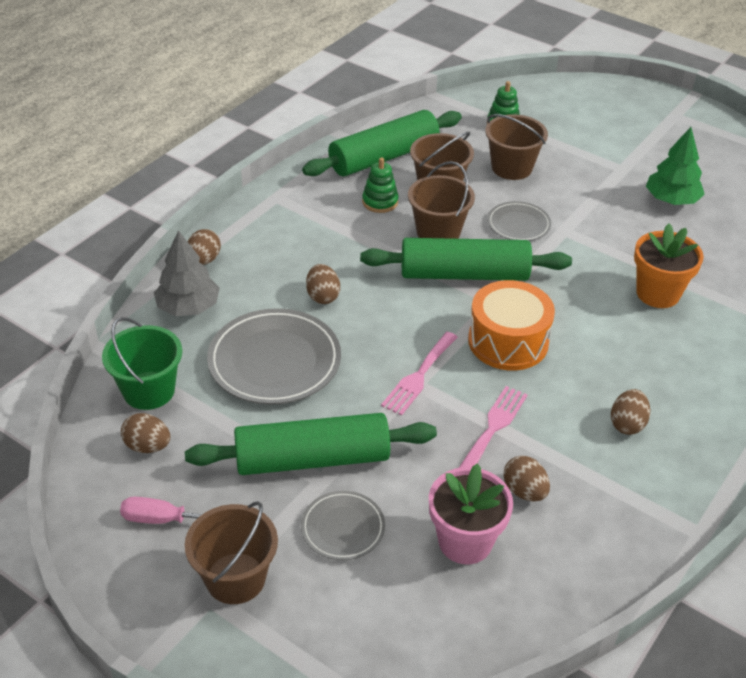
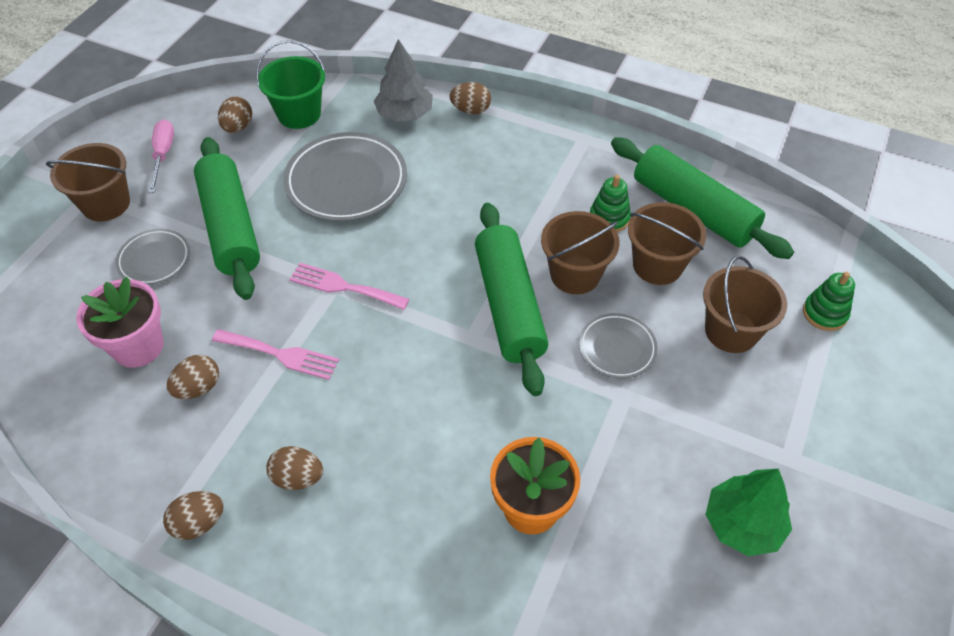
camera: 80 degrees right, 10 degrees up
(322, 296) = (442, 198): brown egg -> brown egg (199, 523)
(508, 341) = (409, 356): orange drum -> none

